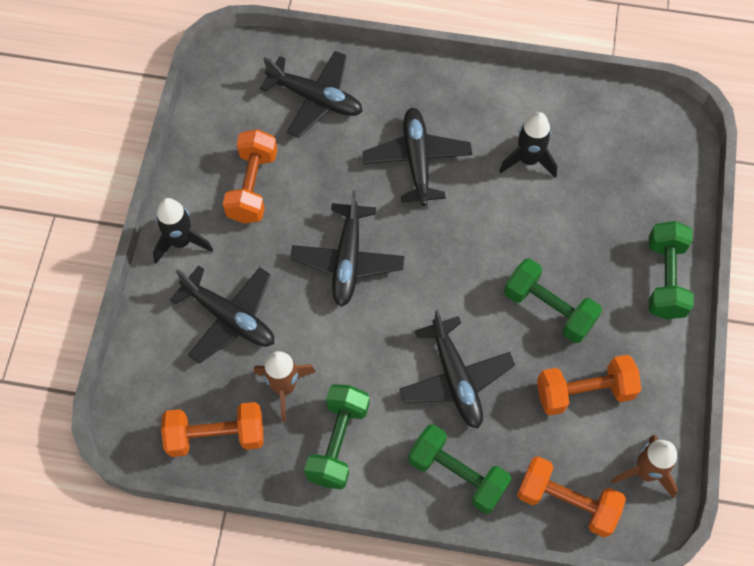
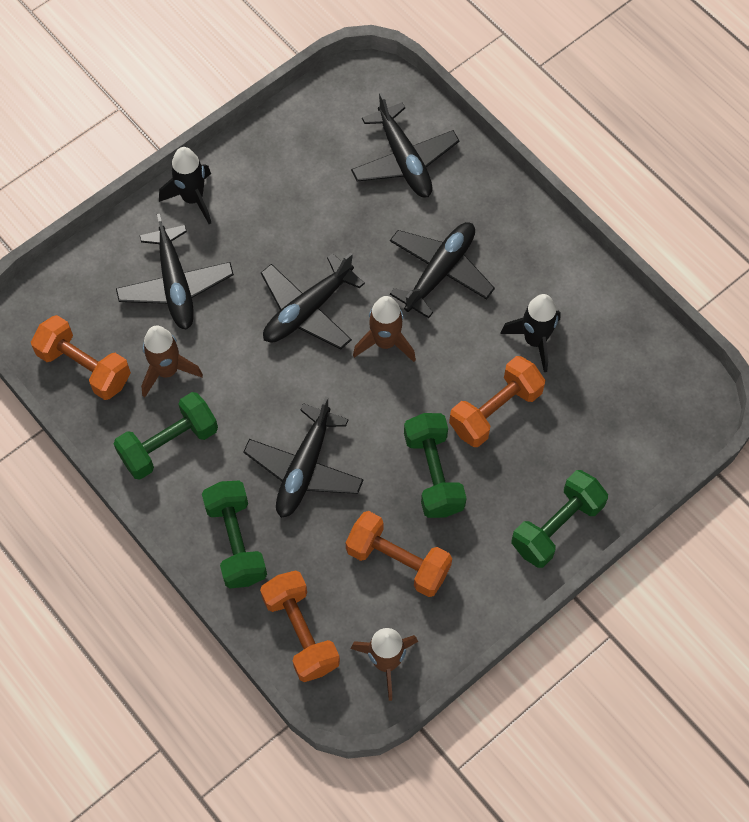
camera: 40 degrees right, 0 degrees up
(253, 186) = (287, 195): orange dumbbell -> orange dumbbell (495, 410)
(426, 241) = (385, 342): none -> brown rocket

